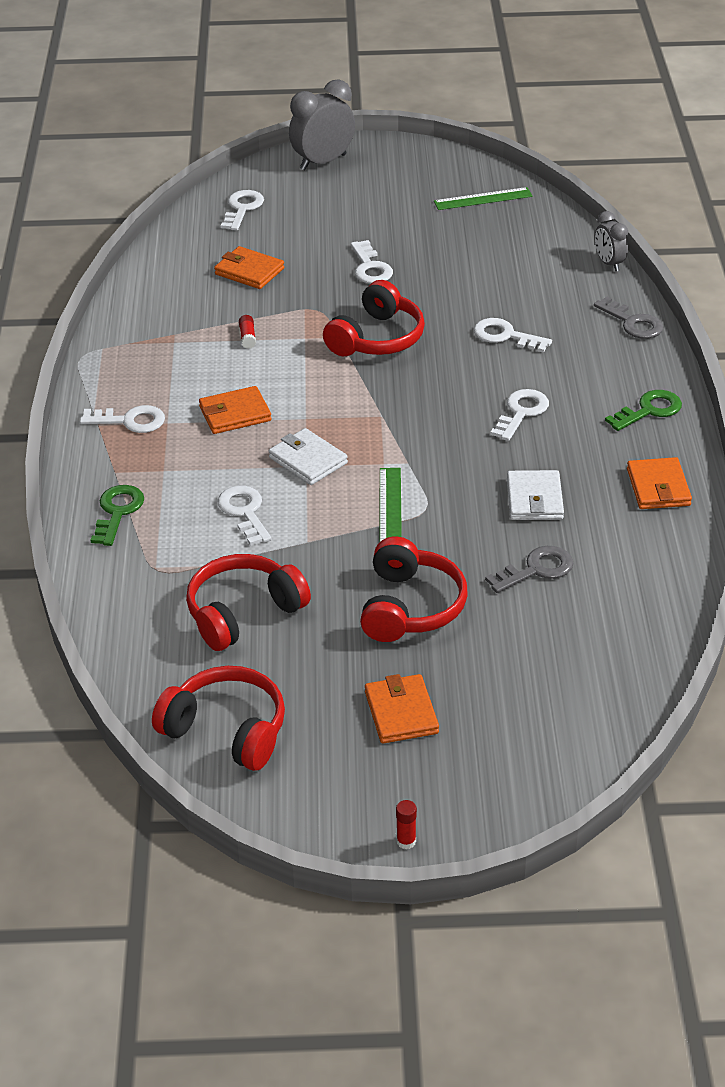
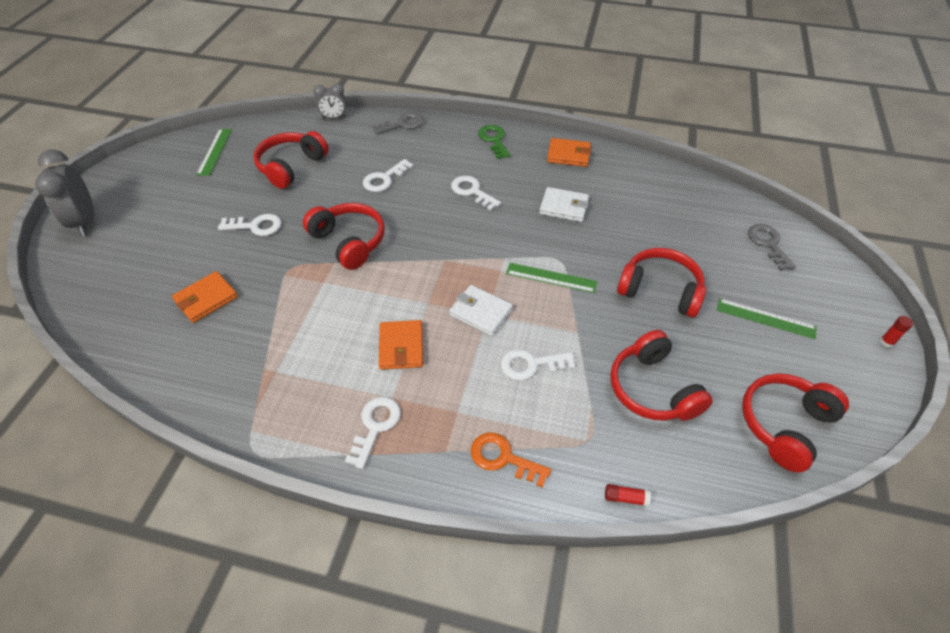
camera: 75 degrees left, 10 degrees up
(117, 512) = (503, 458): green key -> orange key
(242, 208) = (107, 285): white key -> none
(247, 337) = (300, 318): red glue stick -> red glue stick (625, 498)
(308, 460) = (480, 312): white wallet -> white wallet turned 60 degrees clockwise
(401, 712) = (765, 318): orange wallet -> green ruler
(487, 260) = (291, 166): none -> red headphones
(536, 569) = (633, 222): grey key -> grey key (768, 244)

